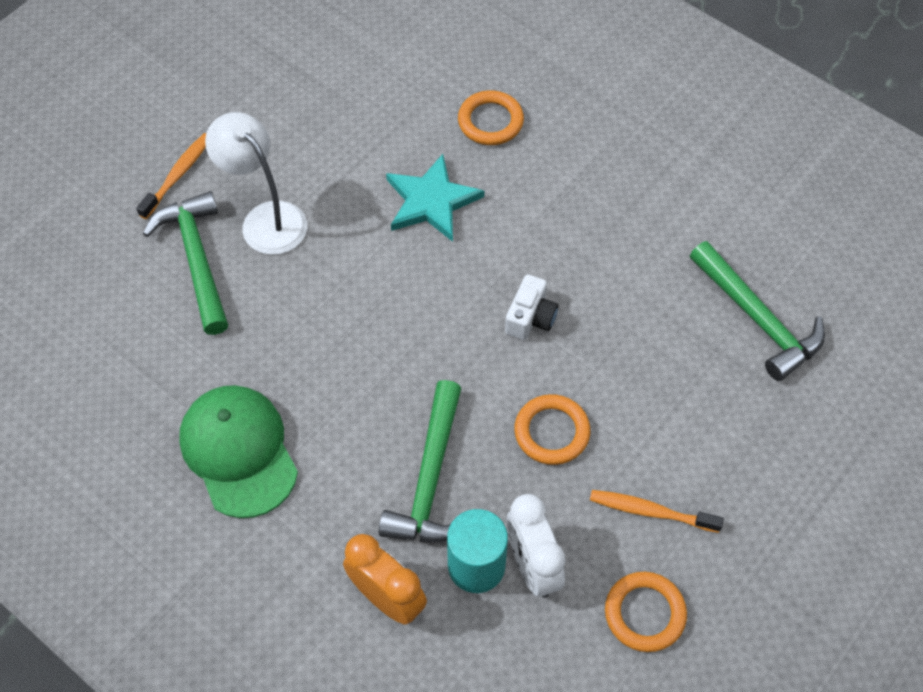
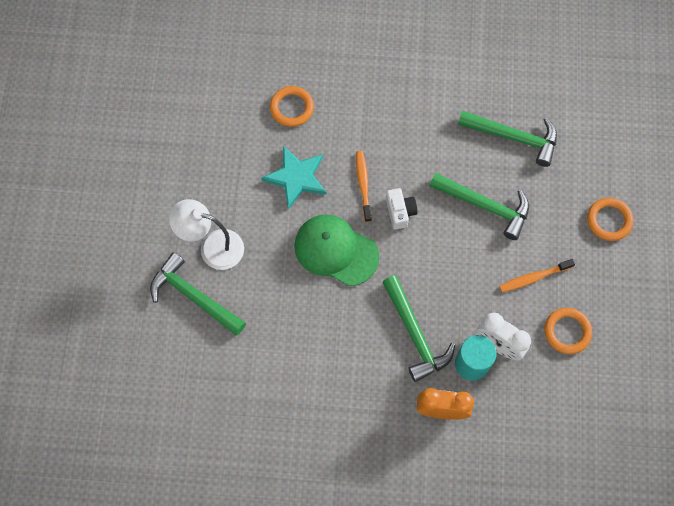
camera: 35 degrees left, 10 degrees up
(178, 175) = (140, 253): orange toothbrush -> orange toothbrush (363, 185)
(239, 451) = (306, 387): green cap -> green cap (336, 251)
(551, 432) = (456, 268): orange ring -> orange ring (609, 220)
(651, 379) = (485, 206): none -> green hammer

